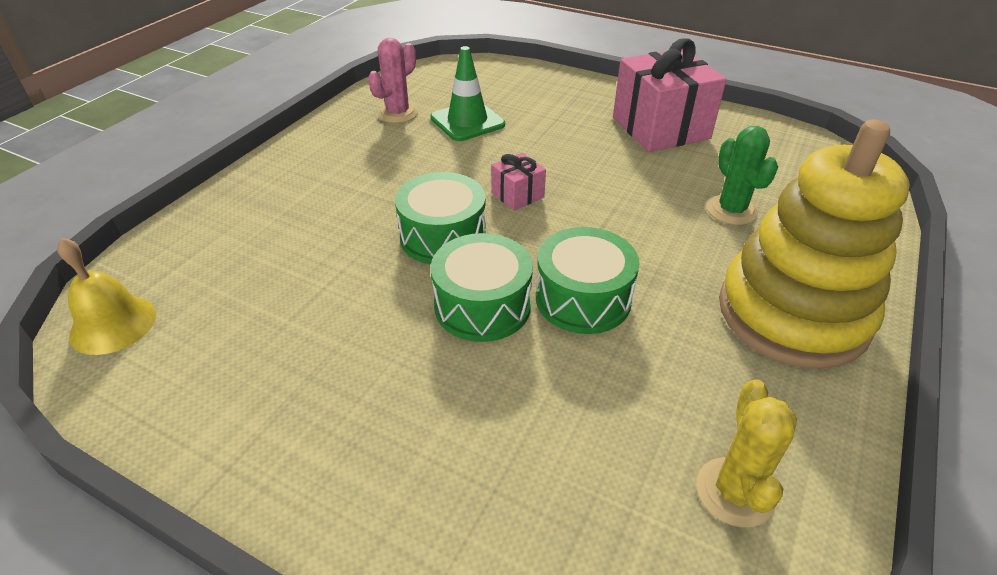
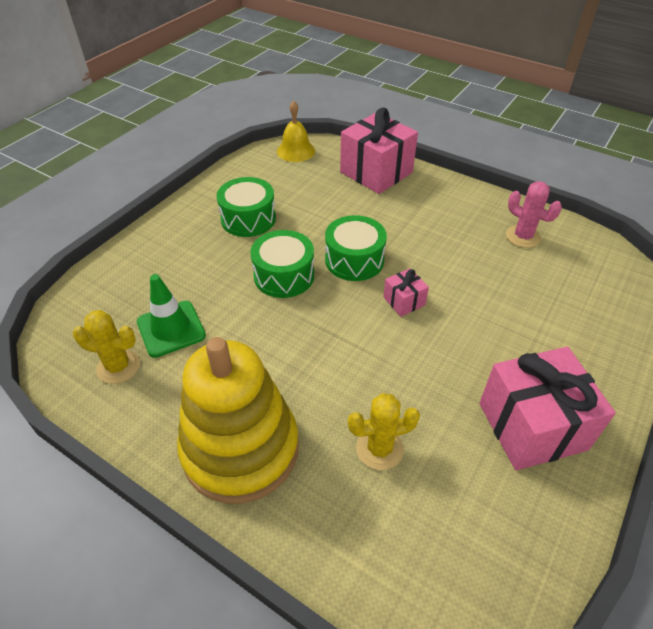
camera: 95 degrees right, 5 degrees up
(227, 221) = (376, 172): none -> pink gift
(467, 121) = (517, 277): green traffic cone -> green traffic cone (171, 329)
(583, 298) = (281, 324): green drum -> green drum (248, 219)
(731, 210) = (379, 448): green cactus -> yellow cactus

